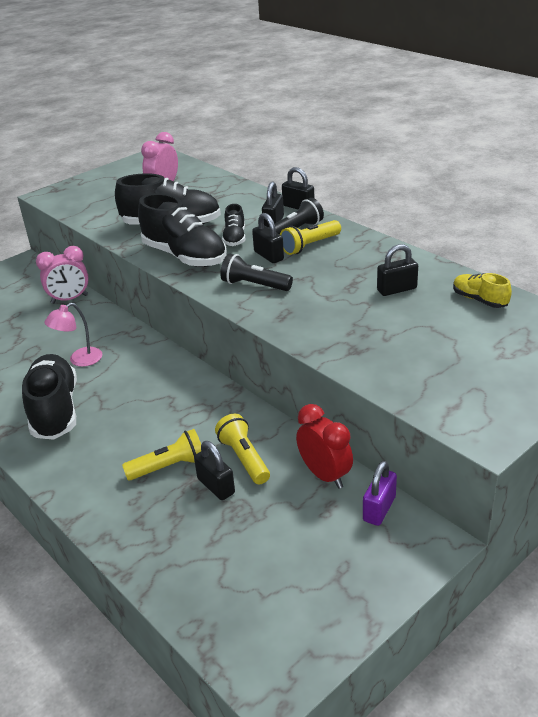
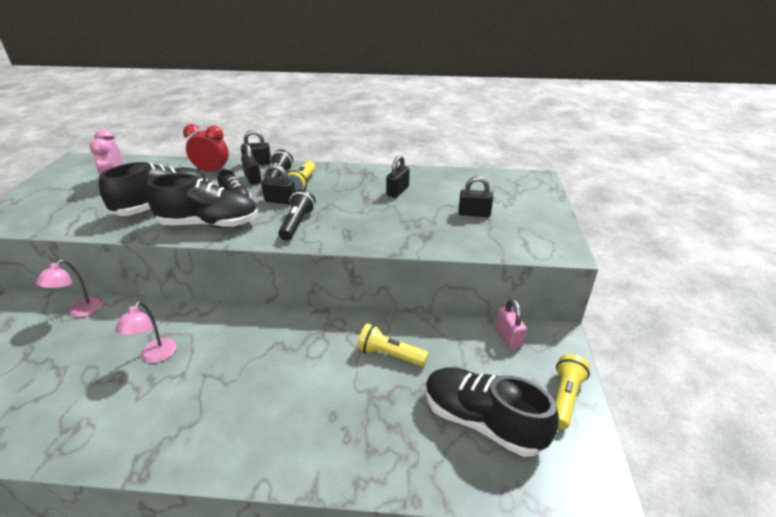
camera: 45 degrees left, 0 degrees up
(55, 410) = (181, 410): black shoe -> black shoe (482, 421)
(69, 299) = (80, 311): pink clock -> pink lamp
(169, 466) = (343, 394): yellow flashlight -> yellow flashlight (565, 397)
(216, 486) = (395, 386): black padlock -> black padlock (474, 213)
(254, 285) = (297, 223): black flashlight -> black flashlight turned 120 degrees clockwise
(325, 475) = (453, 335): red clock -> red clock (212, 171)
(379, 509) = (508, 336): purple padlock -> pink padlock
(479, 300) = (451, 180): yellow shoe -> none

